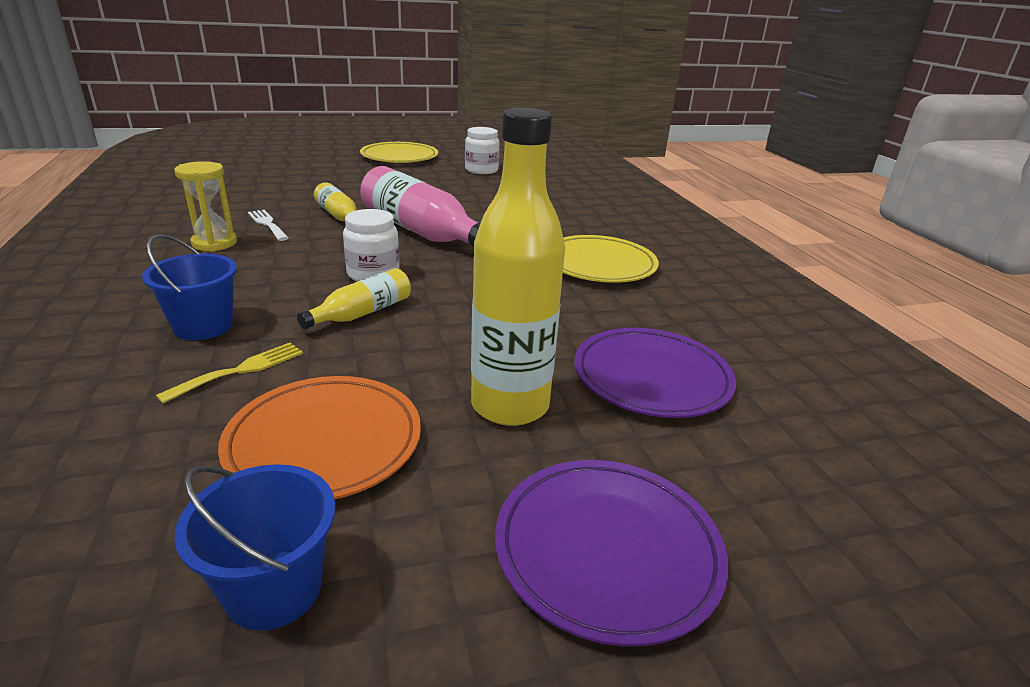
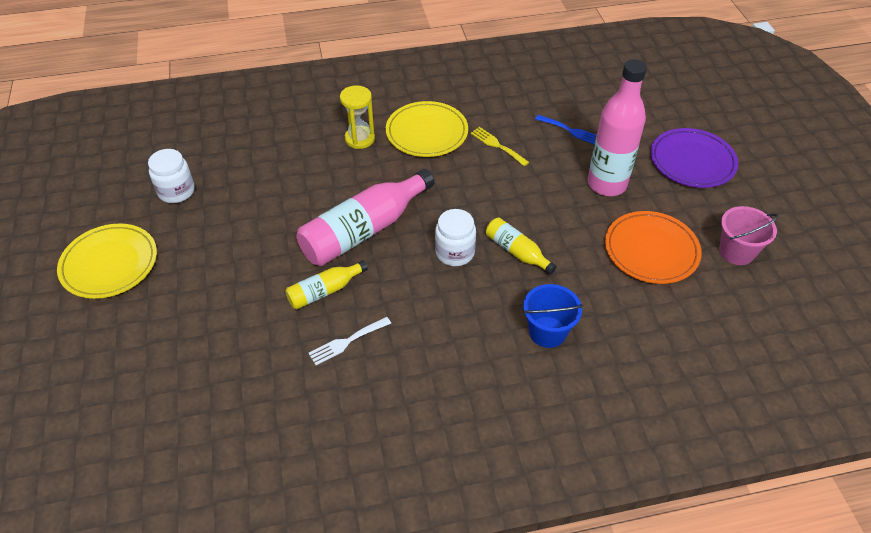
camera: 85 degrees left, 20 degrees up
(214, 243) = (398, 369): yellow hourglass -> yellow hourglass (360, 139)
(240, 370) = (596, 298): yellow fork -> yellow fork (497, 145)
(274, 589) = (736, 252): blue bucket -> pink bucket
(510, 405) = (606, 184): yellow bottle -> pink bottle
(651, 377) = (571, 131): purple plate -> blue fork

